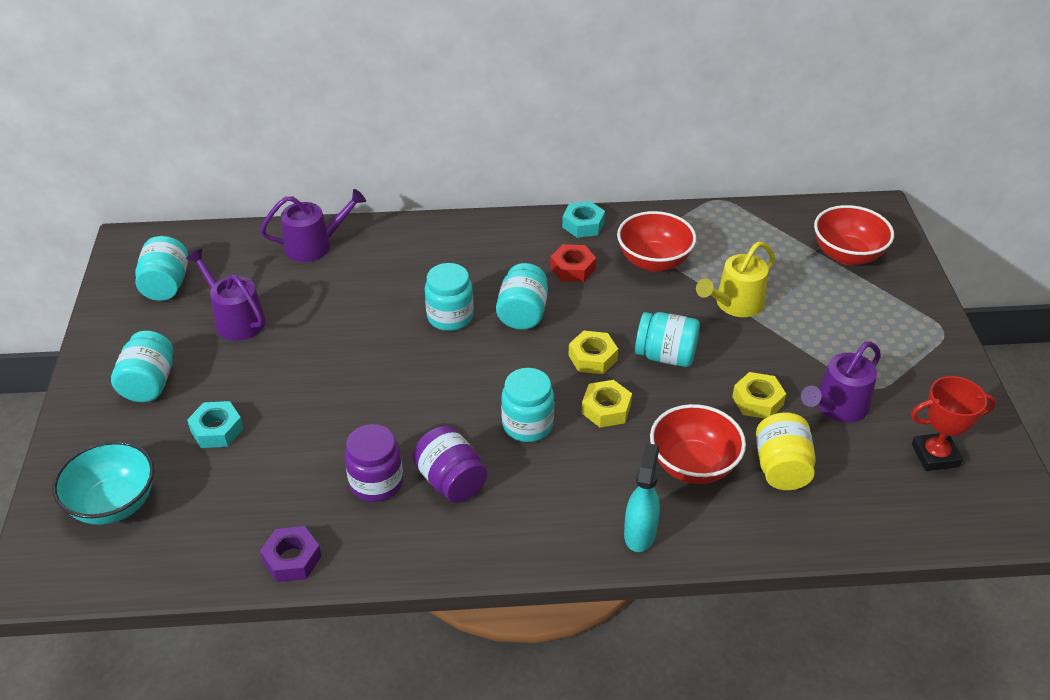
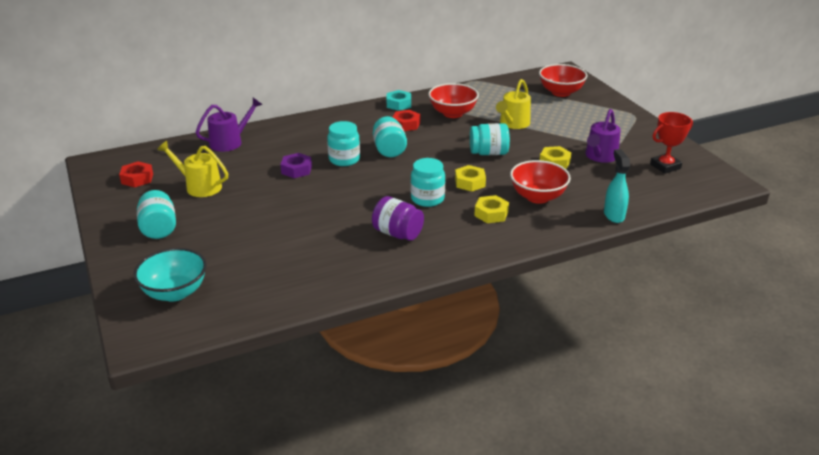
camera: 20 degrees left, 10 degrees down
(166, 285) = (137, 178): turquoise jar -> red nut
(217, 430) = (224, 241): turquoise nut -> none
(236, 320) = (200, 186): purple watering can -> yellow watering can
(292, 559) = (319, 291): purple nut -> purple nut (296, 170)
(376, 483) = (350, 244): purple jar -> none
(592, 358) = (446, 162): yellow nut -> yellow nut (491, 214)
(640, 533) = (528, 232): turquoise spray bottle -> turquoise spray bottle (614, 215)
(781, 468) = (587, 188): yellow jar -> none

